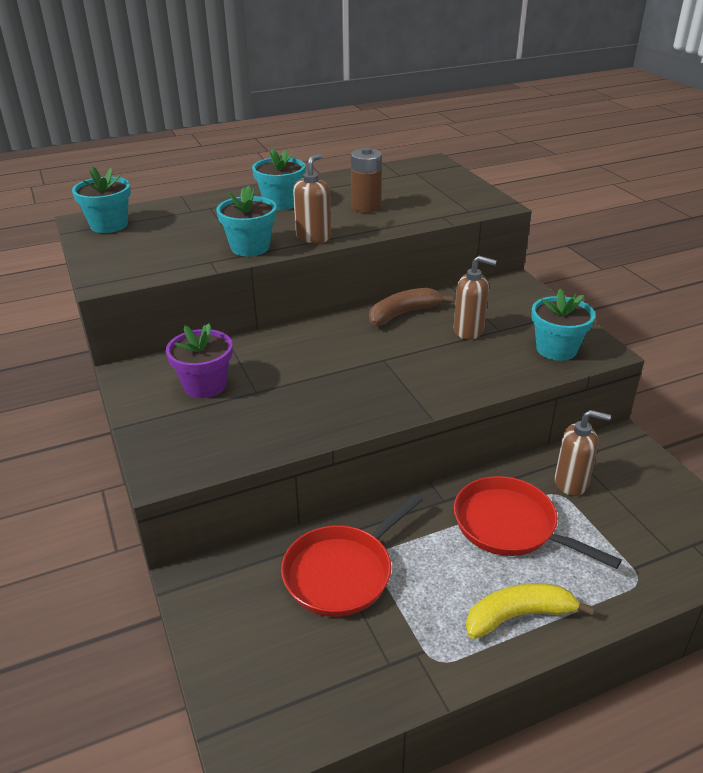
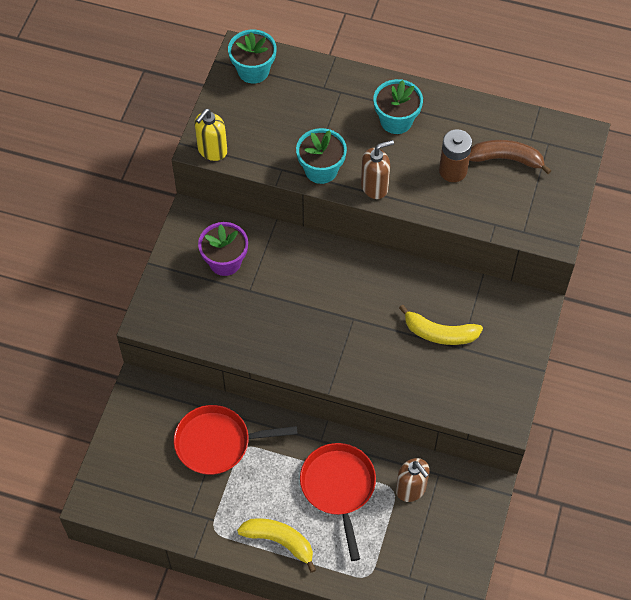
camera: 40 degrees right, 25 degrees up
(120, 278) = (212, 150): none -> yellow soap dispenser
(403, 314) = (414, 282): brown banana -> brown banana (506, 159)
(469, 331) = (439, 333): brown soap dispenser -> yellow banana
(556, 349) = (477, 395): turquoise flower pot -> none

